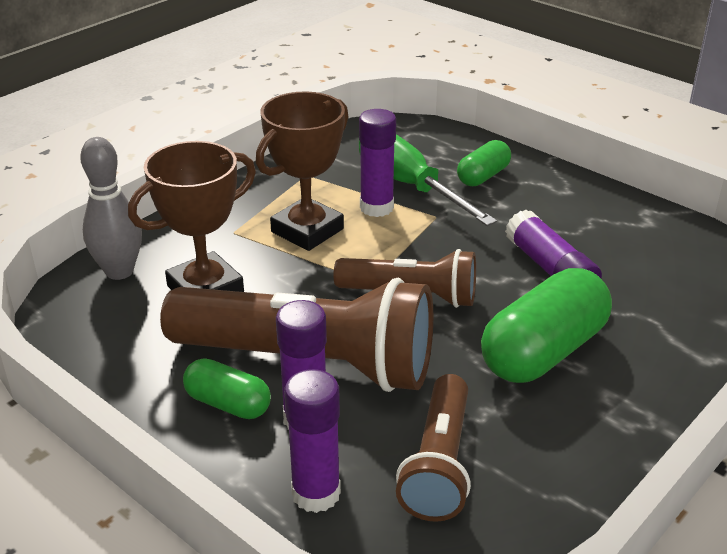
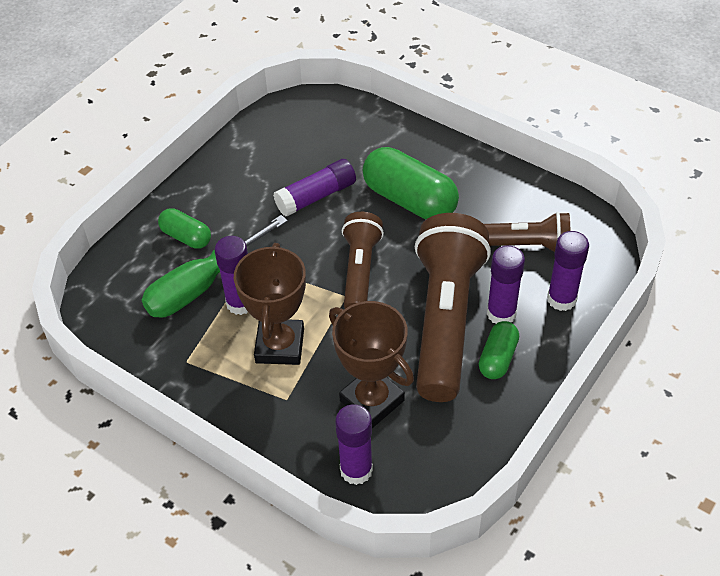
camera: 95 degrees left, 15 degrees up
(119, 271) = (356, 470): grey bowling pin -> purple glue stick
(307, 230) = (280, 346): brown trophy -> brown trophy turned 60 degrees clockwise

